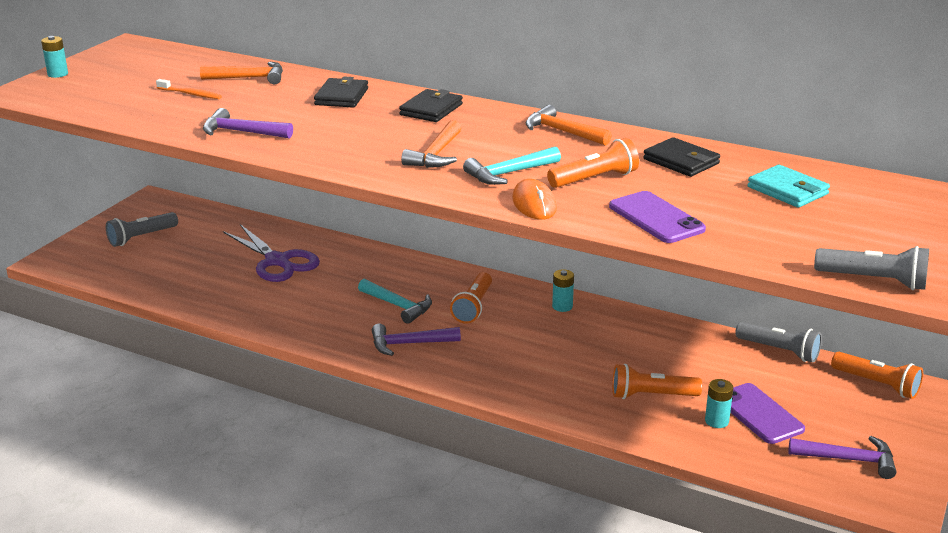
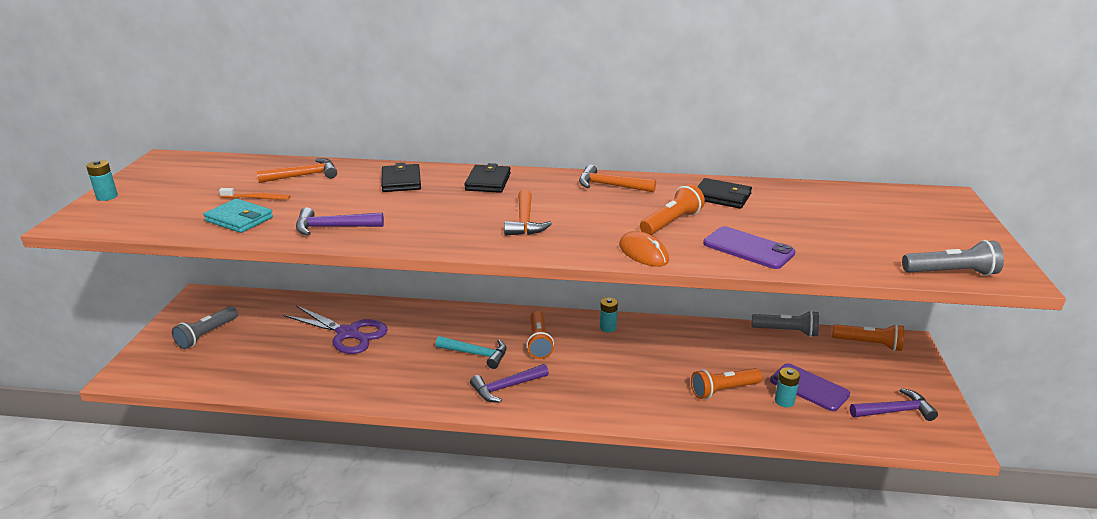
camera: 20 degrees left, 0 degrees up
(509, 173) = (599, 229): turquoise hammer -> none
(787, 190) = (819, 208): turquoise wallet -> turquoise wallet (239, 219)

